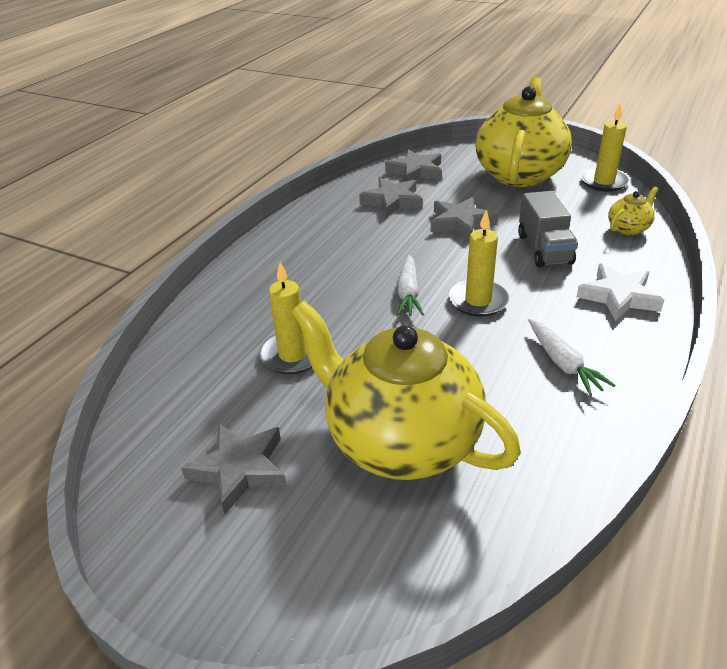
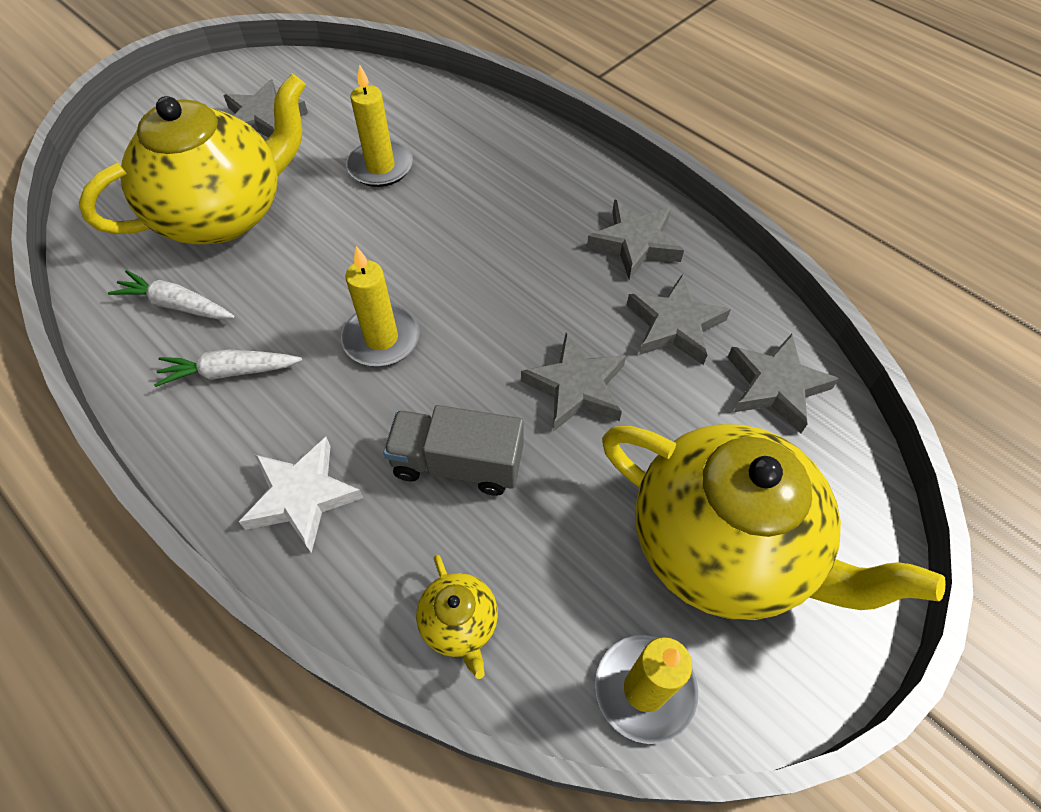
camera: 105 degrees right, 20 degrees up
(330, 222) = (635, 243): none -> grey star
(408, 293) = (433, 278): white carrot -> white carrot (177, 305)

